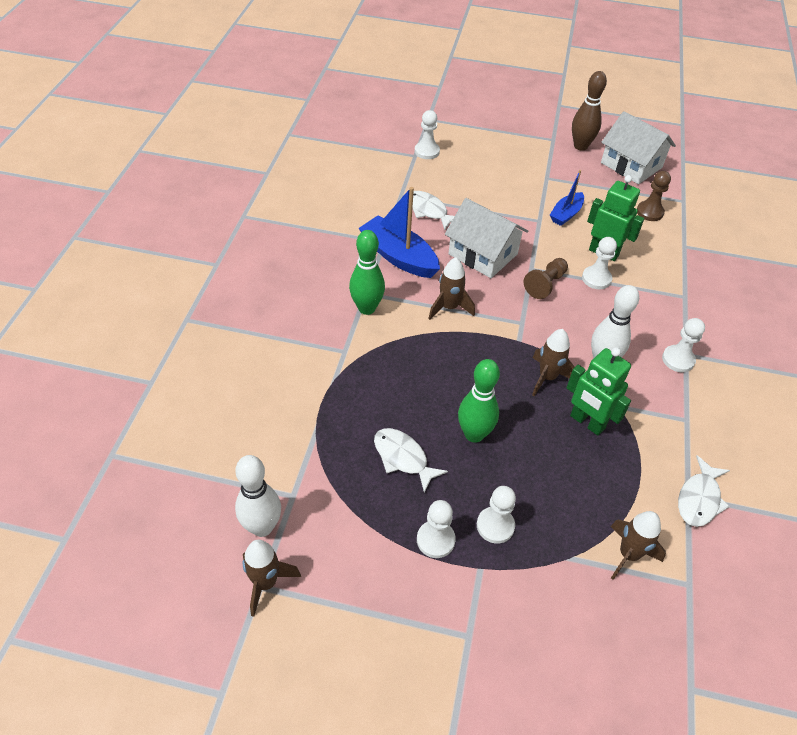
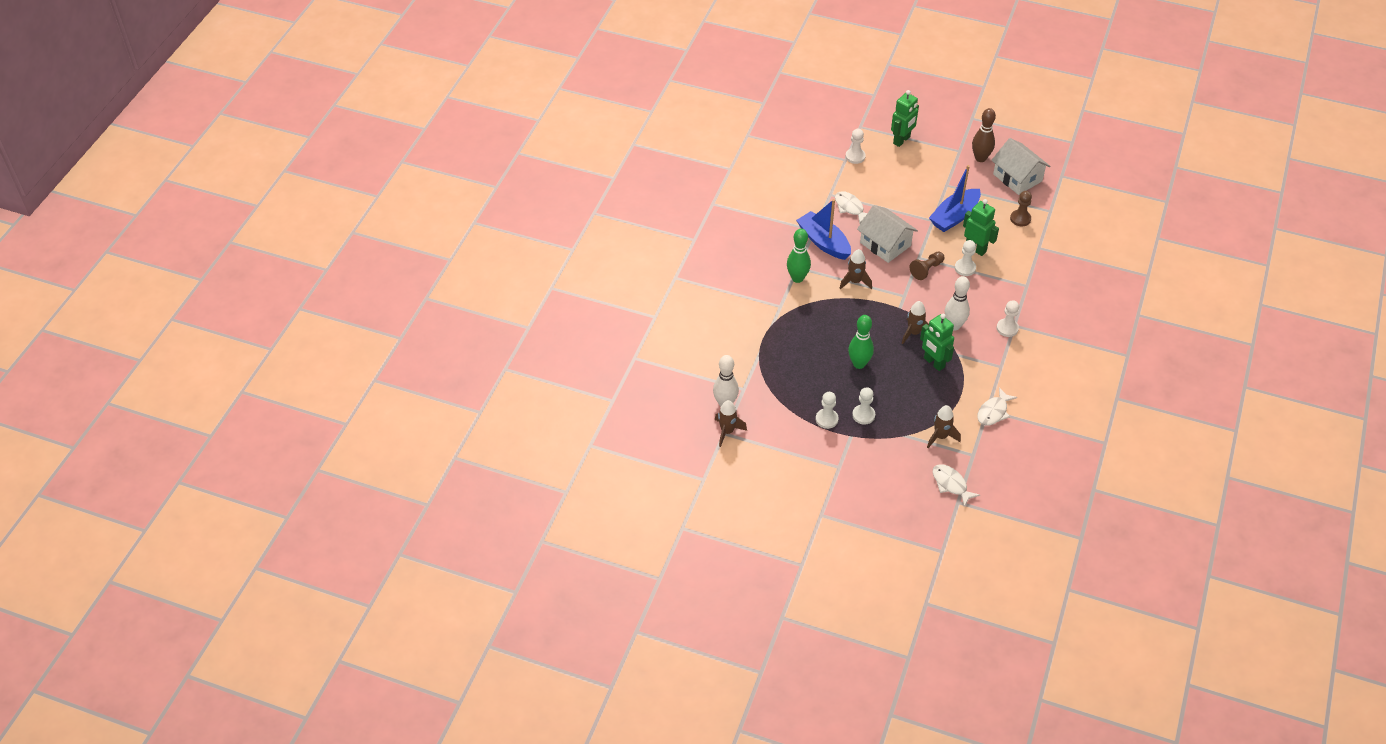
camera: 10 degrees right, 0 degrees up
(403, 458) = (812, 374): white fish -> white fish (951, 484)
(481, 131) = (902, 140): none -> green robot
(566, 214) = (954, 216): blue boat -> blue boat, size x1.70

